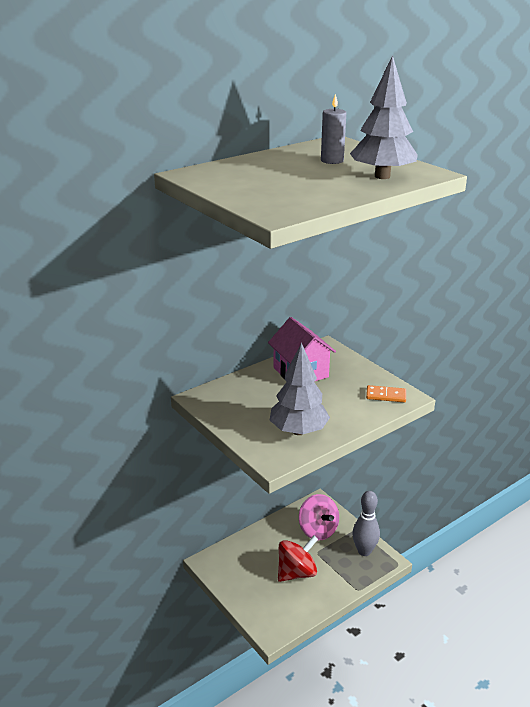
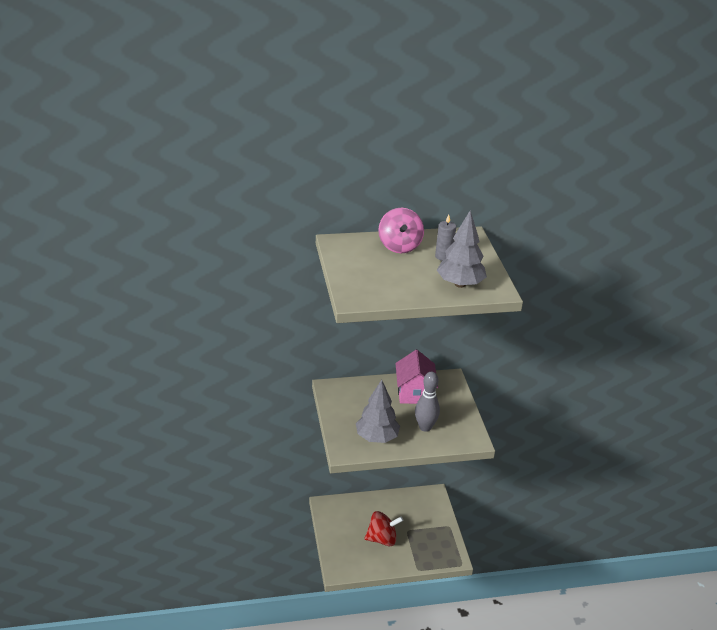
camera: 25 degrees right, 5 degrees up
(318, 530) = (419, 515): pink spinning top -> pink spinning top (399, 246)
(364, 551) = (443, 544): grey bowling pin -> grey bowling pin (425, 427)
(386, 396) = (460, 434): orange domino -> none

